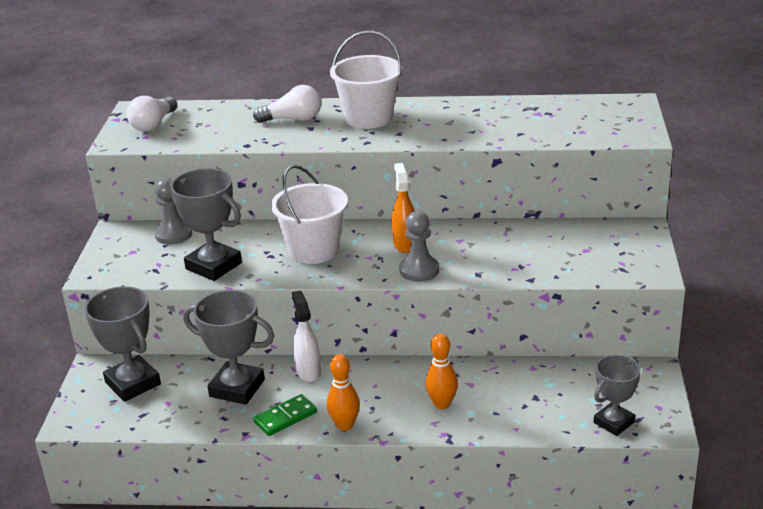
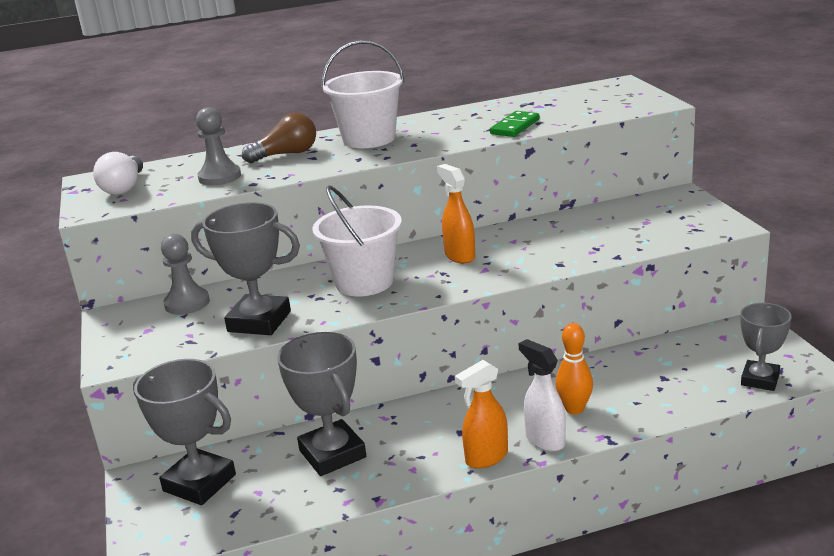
camera: 20 degrees left, 5 degrees down
(237, 388) = (332, 454): grey trophy -> grey trophy turned 60 degrees clockwise
(285, 417) = (412, 468): green domino -> green domino (515, 127)
(293, 119) = (286, 154): white light bulb -> brown light bulb
(308, 371) = (403, 416): white spray bottle -> white spray bottle (545, 440)
(345, 425) = (486, 458): orange bowling pin -> orange spray bottle
(419, 270) = (496, 274): grey pawn -> grey pawn (219, 177)

